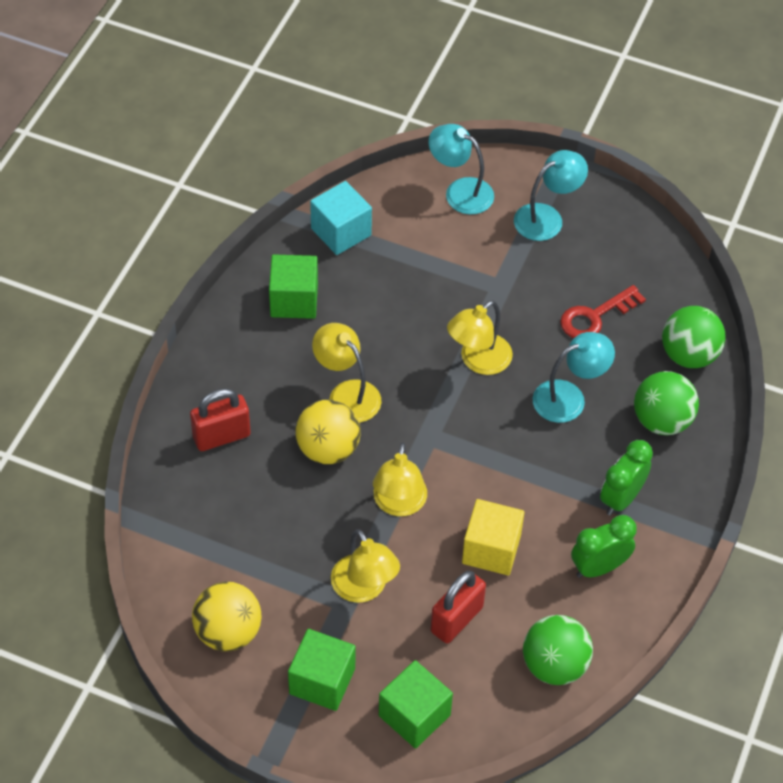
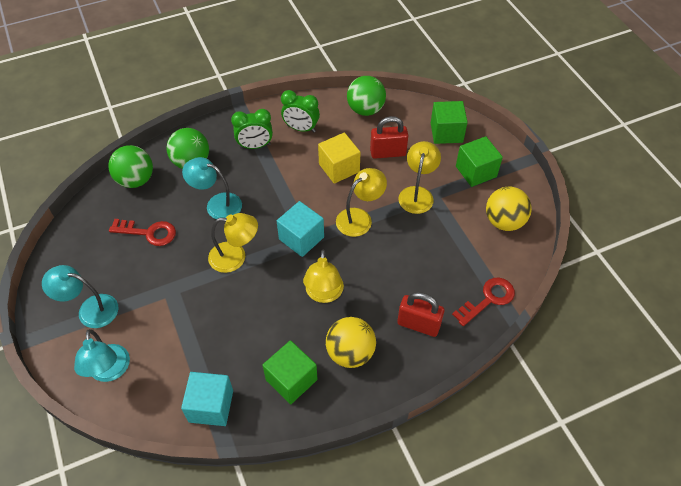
camera: 135 degrees left, 0 degrees up
(170, 518) = (488, 299): none -> red key
(328, 449) = (366, 272): yellow ball -> yellow ball (350, 353)
(435, 432) = (301, 238): none -> turquoise cube

